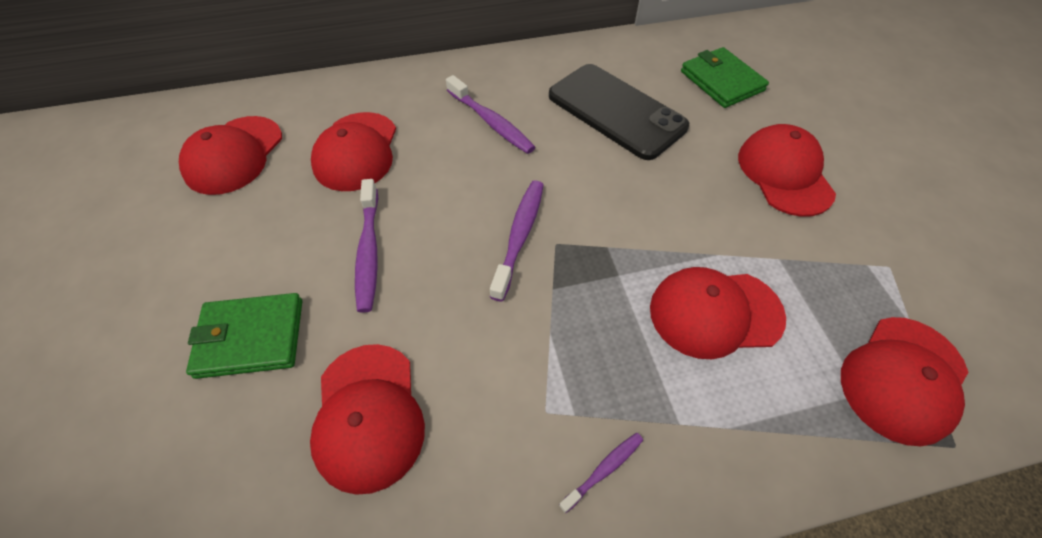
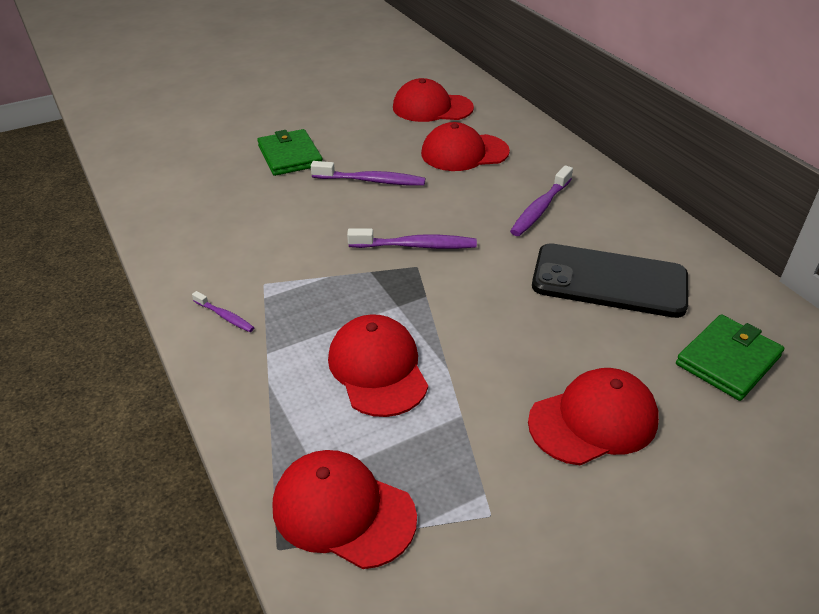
camera: 75 degrees right, 15 degrees down
(368, 416) = (247, 210): red cap -> none
(369, 251) = (371, 181): purple toothbrush -> purple toothbrush turned 150 degrees counterclockwise
(616, 111) = (609, 281): black phone -> black phone turned 75 degrees clockwise

